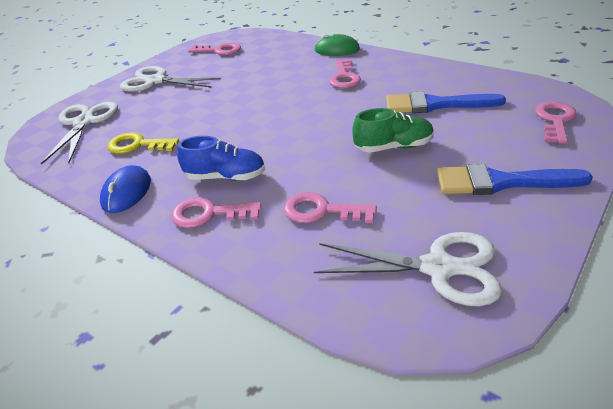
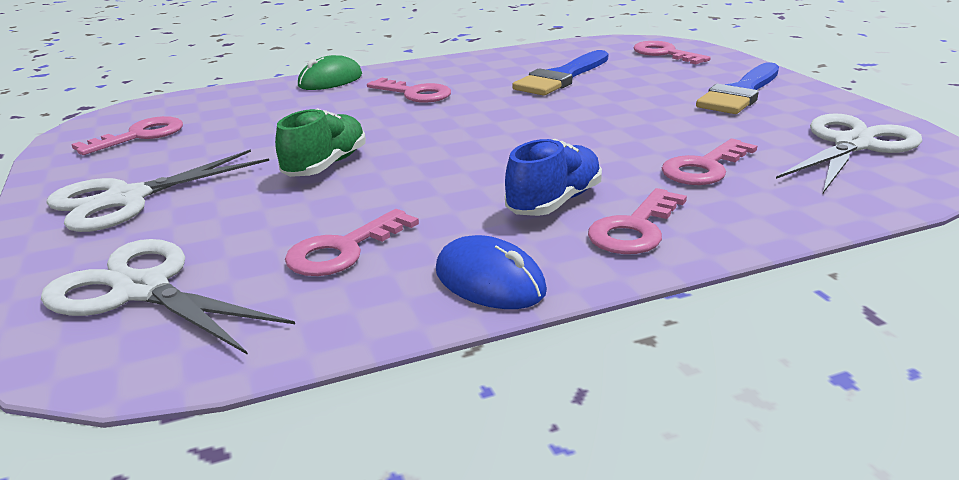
camera: 60 degrees left, 10 degrees down
(137, 145) = (343, 250): yellow key -> pink key
(393, 147) = (619, 111): green shoe -> green shoe (326, 165)

